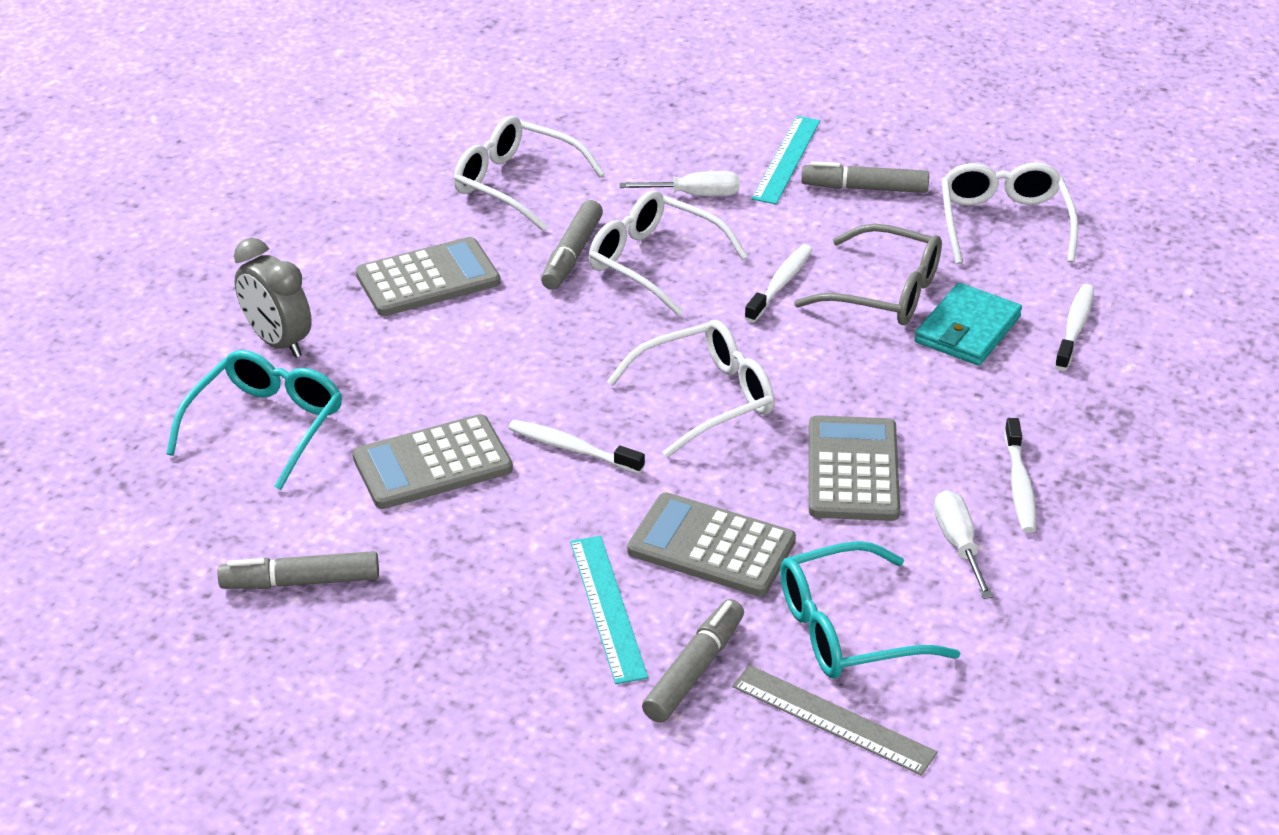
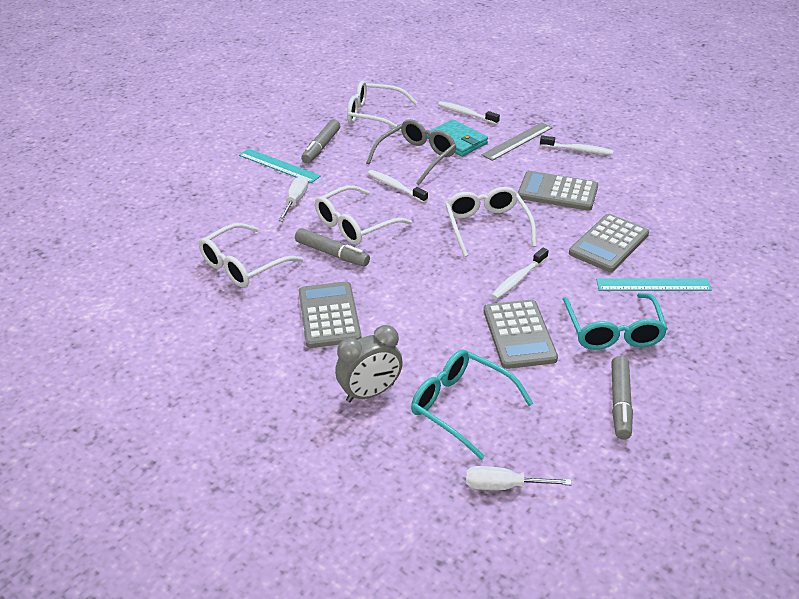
camera: 75 degrees left, 0 degrees up
(694, 670) = (701, 263): grey marker -> none
(833, 719) = (734, 228): grey ruler -> grey ruler (517, 141)
(847, 629) = (674, 214): turquoise glasses -> turquoise glasses (613, 331)
(958, 544) = (617, 173): white screwdriver -> white screwdriver (503, 486)

